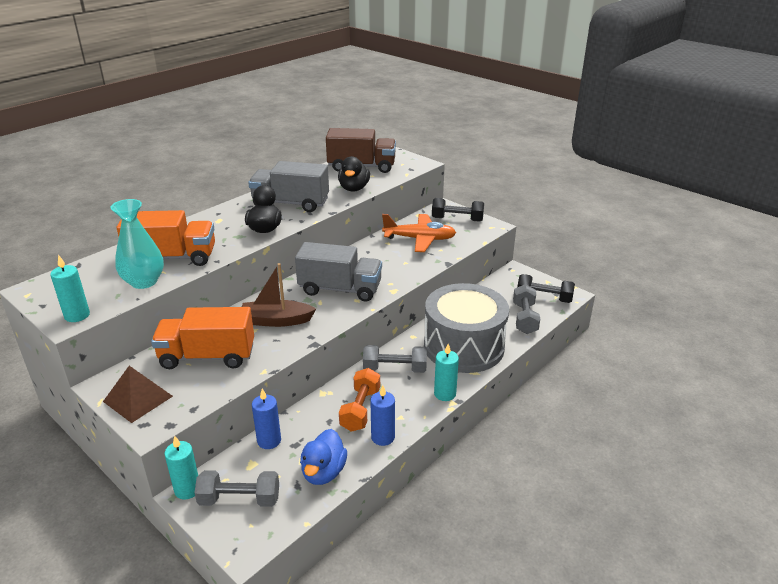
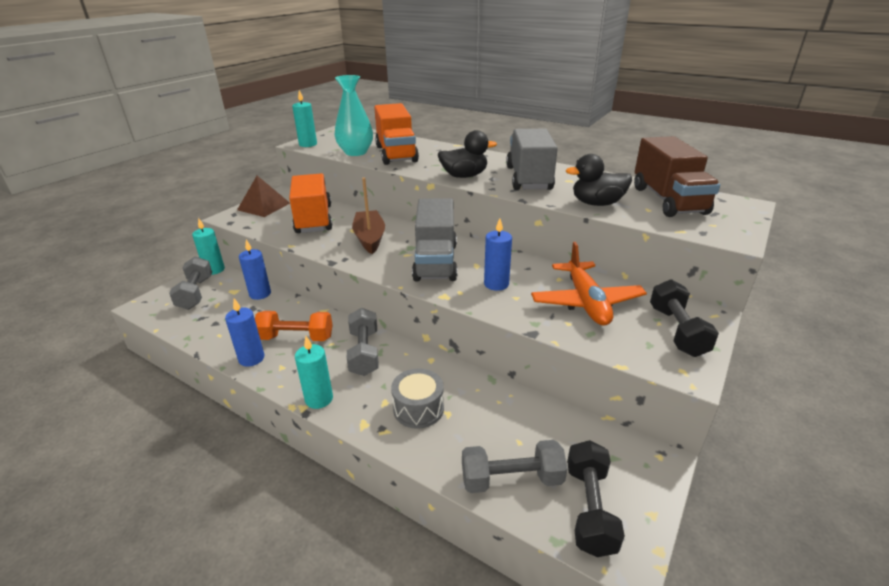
camera: 80 degrees right, 0 degrees up
(323, 472) = (212, 329): blue duck -> none
(385, 267) = (496, 284): none -> blue candle
(463, 346) = (418, 408): grey drum -> grey drum, size x0.45

